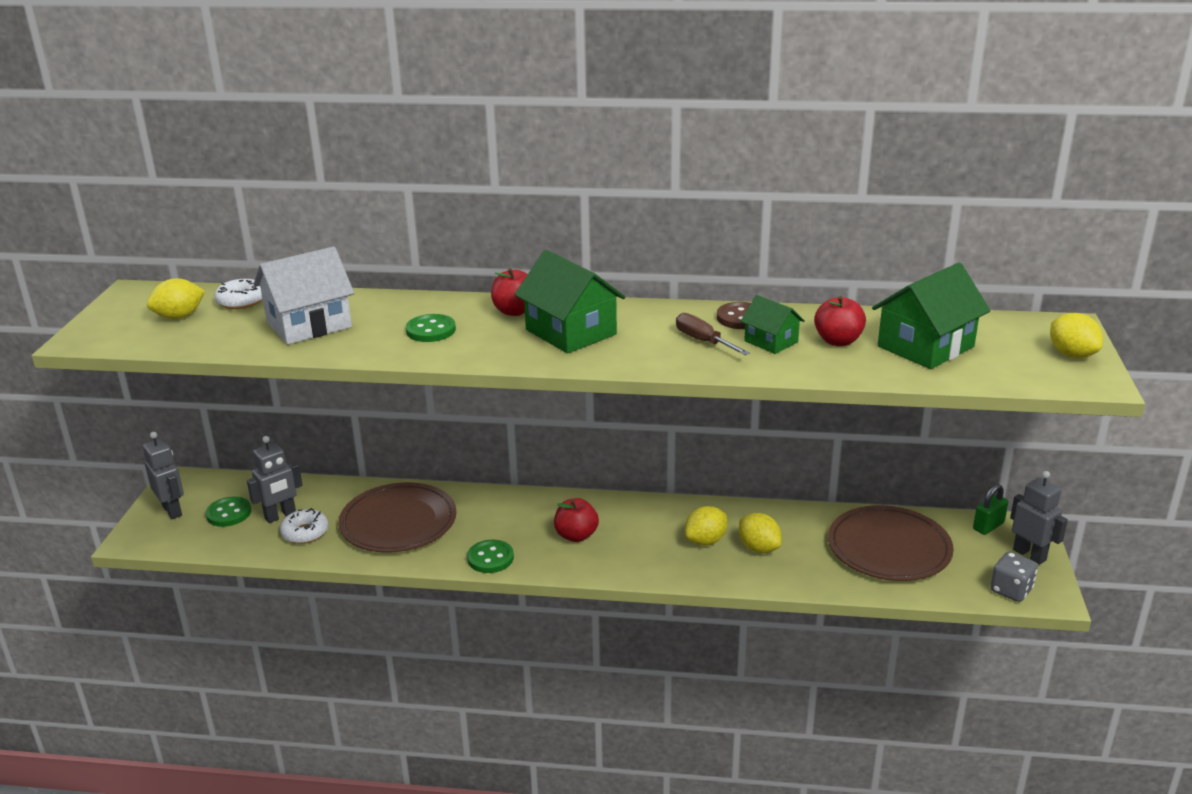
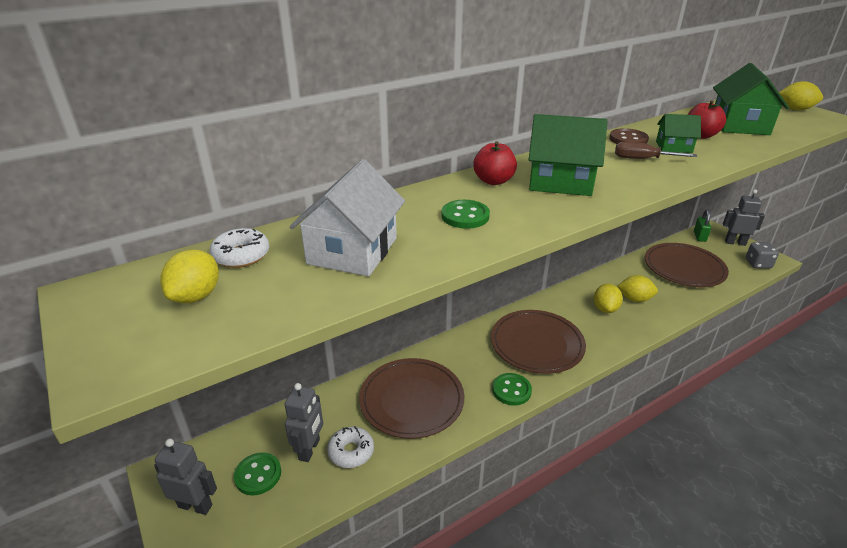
camera: 40 degrees left, 5 degrees up
(576, 535) = (537, 344): red apple -> brown plate

